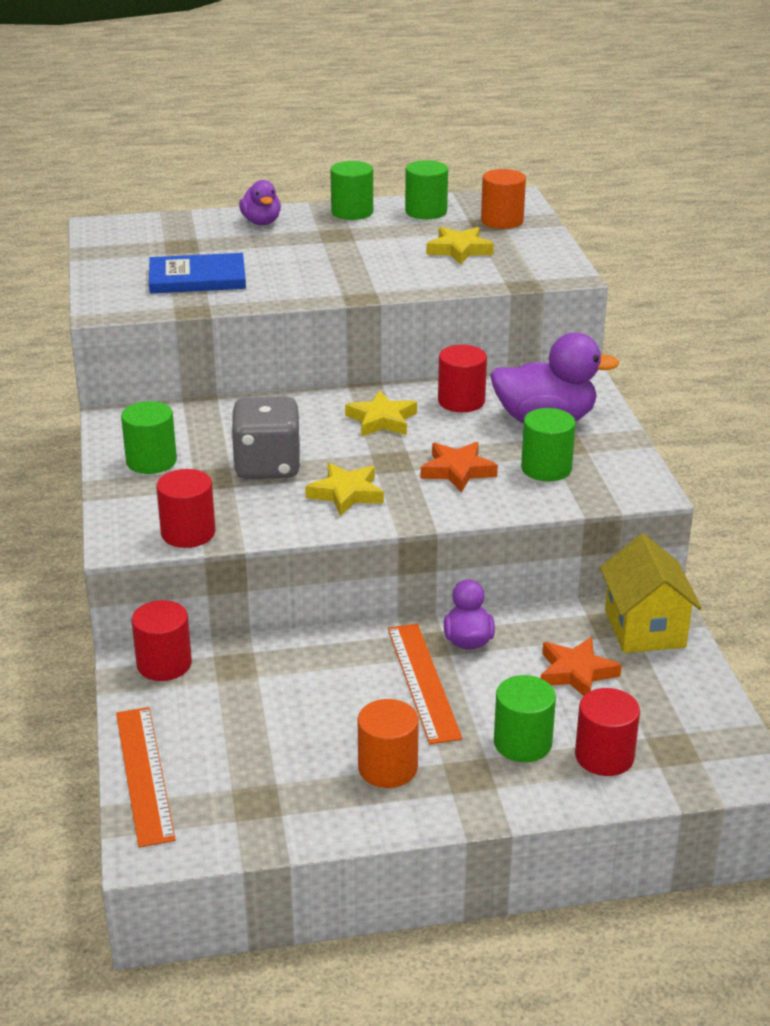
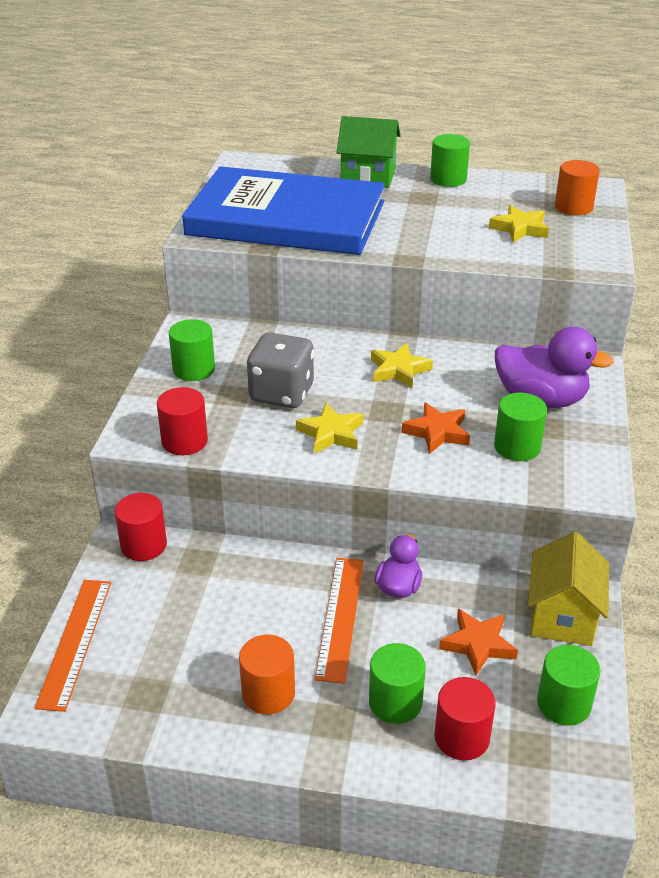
camera: 20 degrees right, 5 degrees up
(197, 278) = (286, 219): blue book -> blue book, size x2.21
(261, 222) = (368, 177): purple duck -> green house
(426, 211) = (511, 188): green cylinder -> green cylinder (563, 704)
(461, 401) = (476, 366): red cylinder -> none

